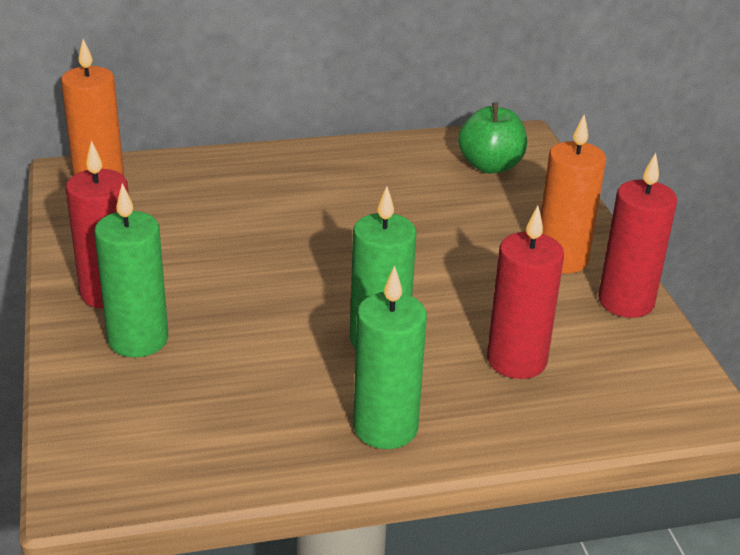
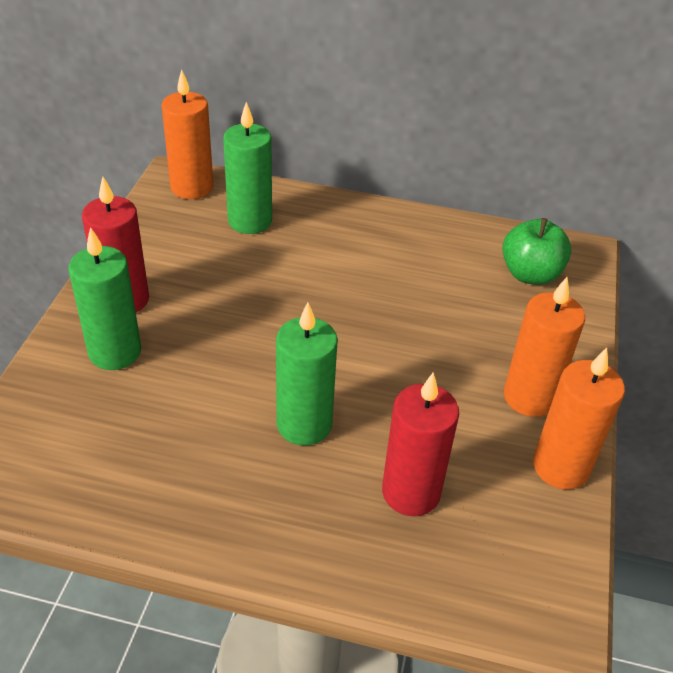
camera: 25 degrees right, 10 degrees up
(385, 428) = (247, 517): green candle -> green candle (250, 221)
(626, 302) = (561, 467): red candle -> orange candle

